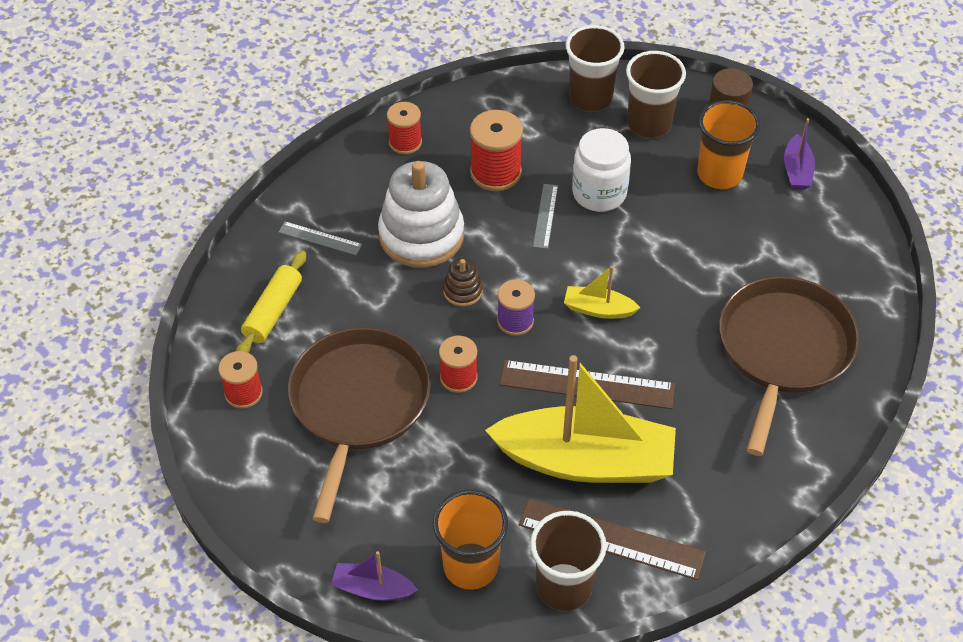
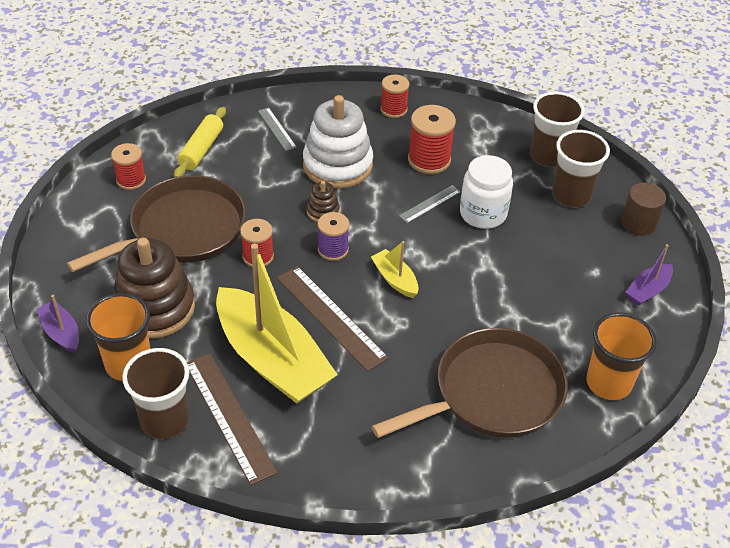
camera: 40 degrees right, 5 degrees down
(273, 311) = (201, 149): yellow rolling pin -> yellow rolling pin turned 45 degrees counterclockwise
(428, 497) = (155, 308): none -> brown stacking toy
(719, 174) = (584, 256): orange cup -> orange cup (608, 383)

